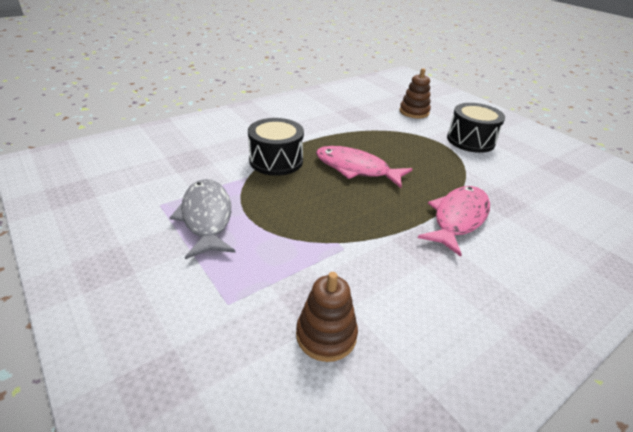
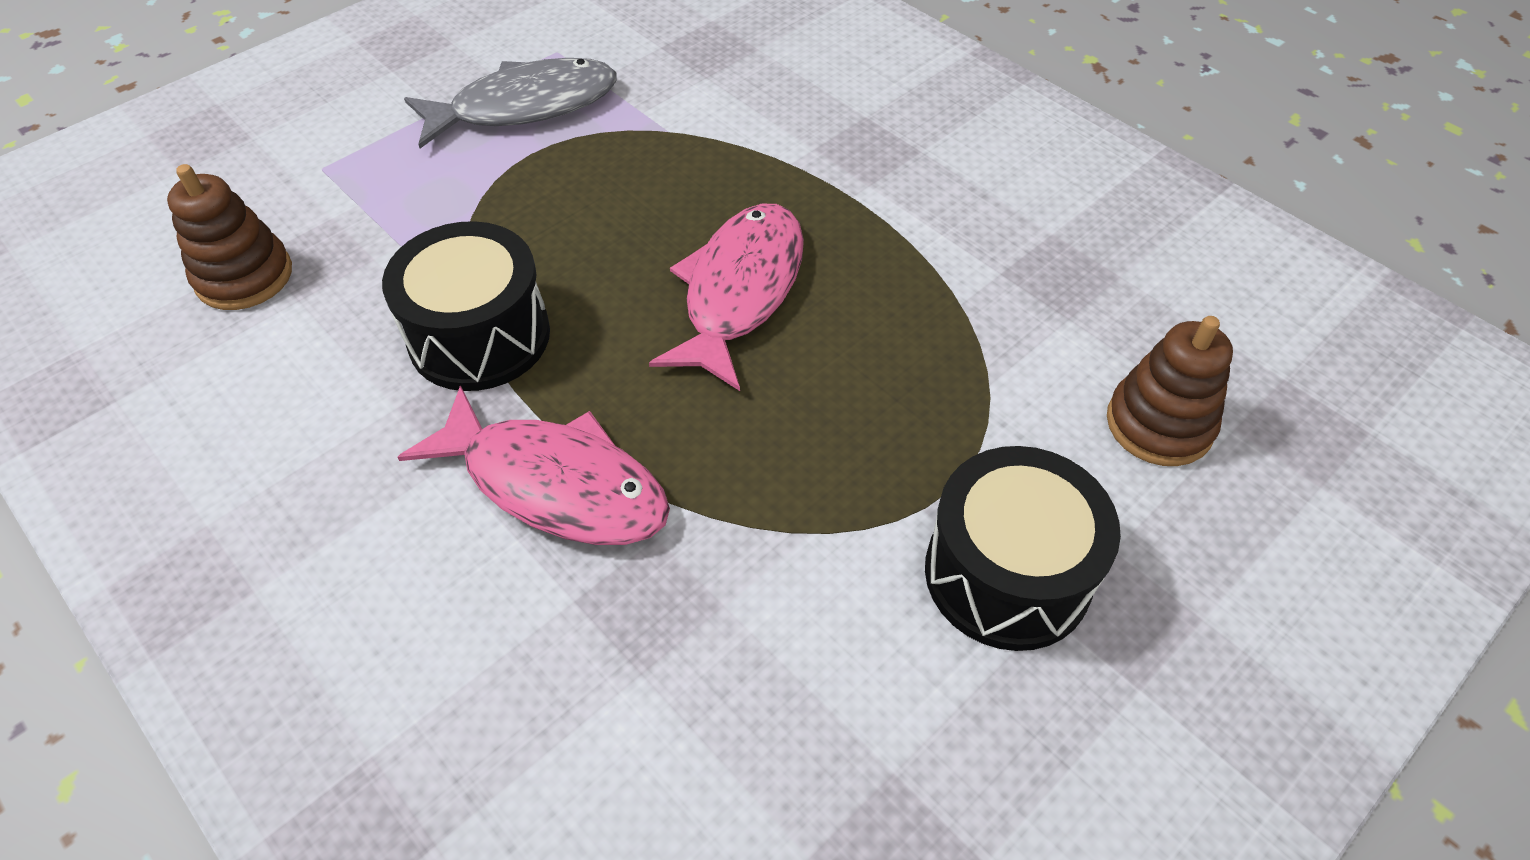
camera: 85 degrees right, 15 degrees up
(276, 161) = (739, 159): black drum -> black drum (479, 336)

